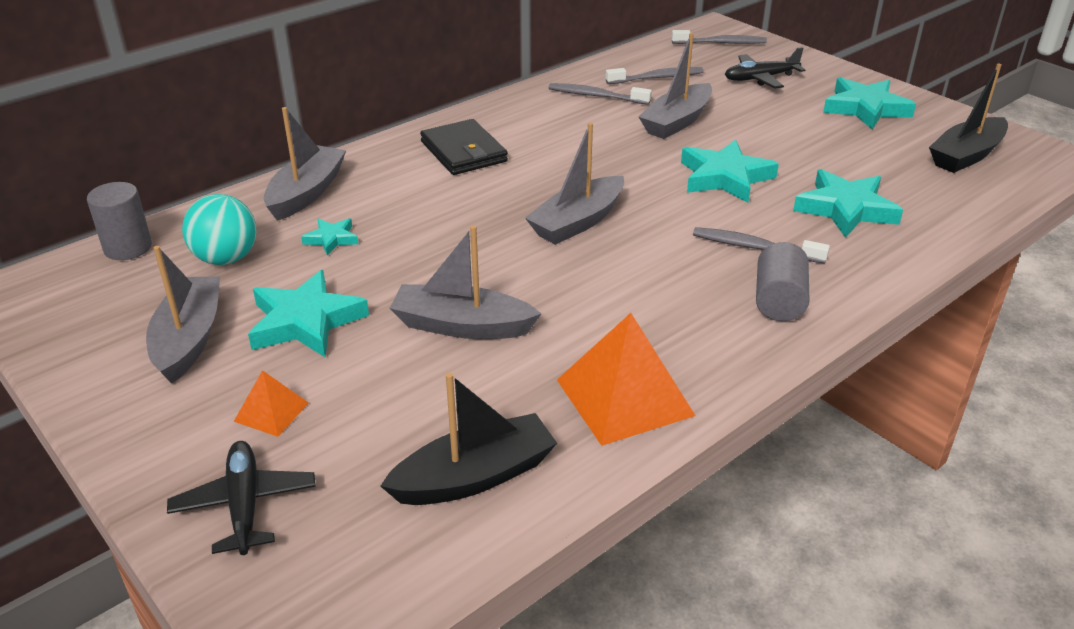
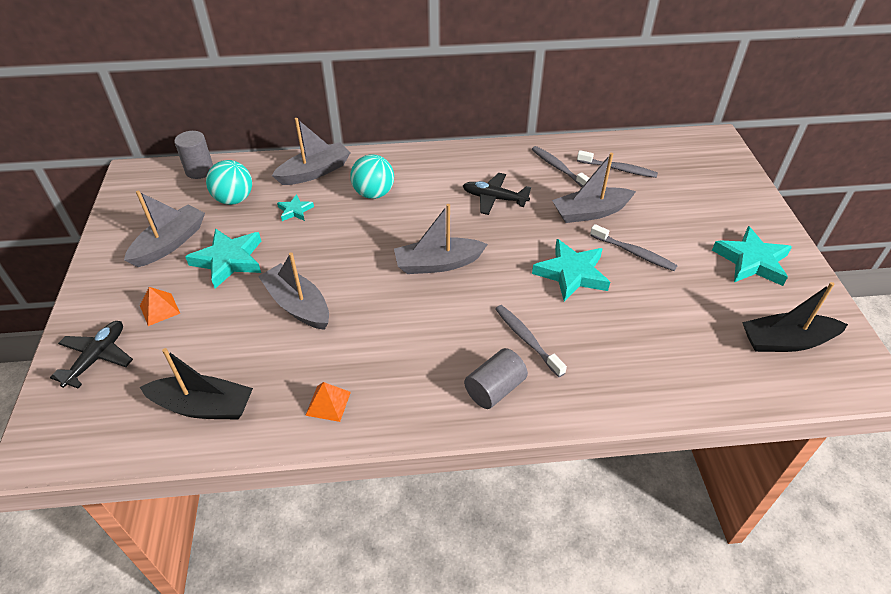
camera: 35 degrees right, 10 degrees up
(414, 187) = (374, 193): none -> turquoise ball
(463, 152) = (428, 179): black wallet -> none
(624, 397) = (328, 403): orange pyramid -> orange pyramid, size x0.51
(721, 43) = (703, 156): grey toothbrush -> grey toothbrush (634, 253)
(760, 78) = (696, 199): black plane -> black plane (494, 198)
(845, 209) = (628, 341): turquoise star -> none

